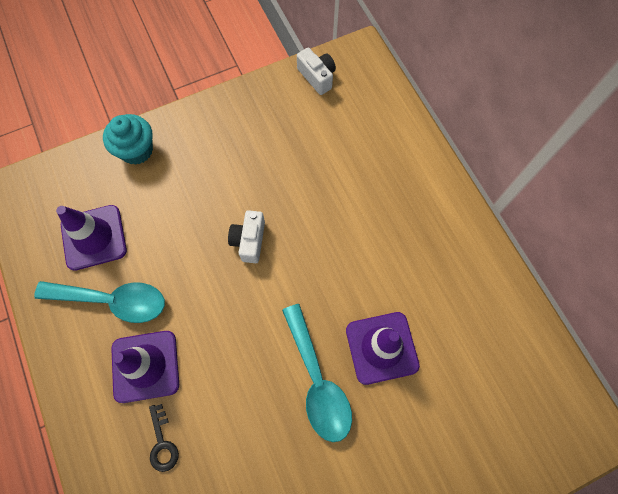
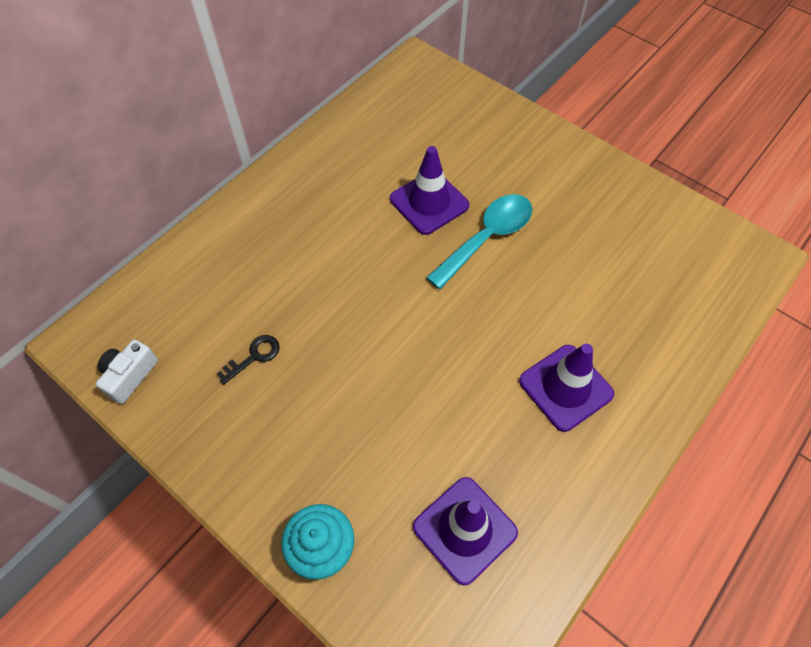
camera: 115 degrees left, 10 degrees down
(112, 301) = (523, 460): turquoise spoon -> none
(162, 443) = (619, 335): black key -> black key (254, 356)
(249, 241) = (382, 353): white camera -> none

